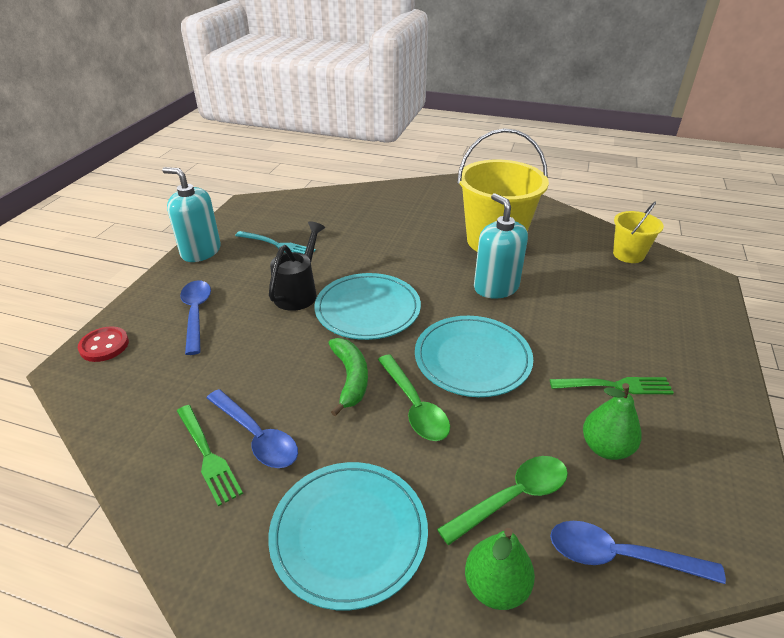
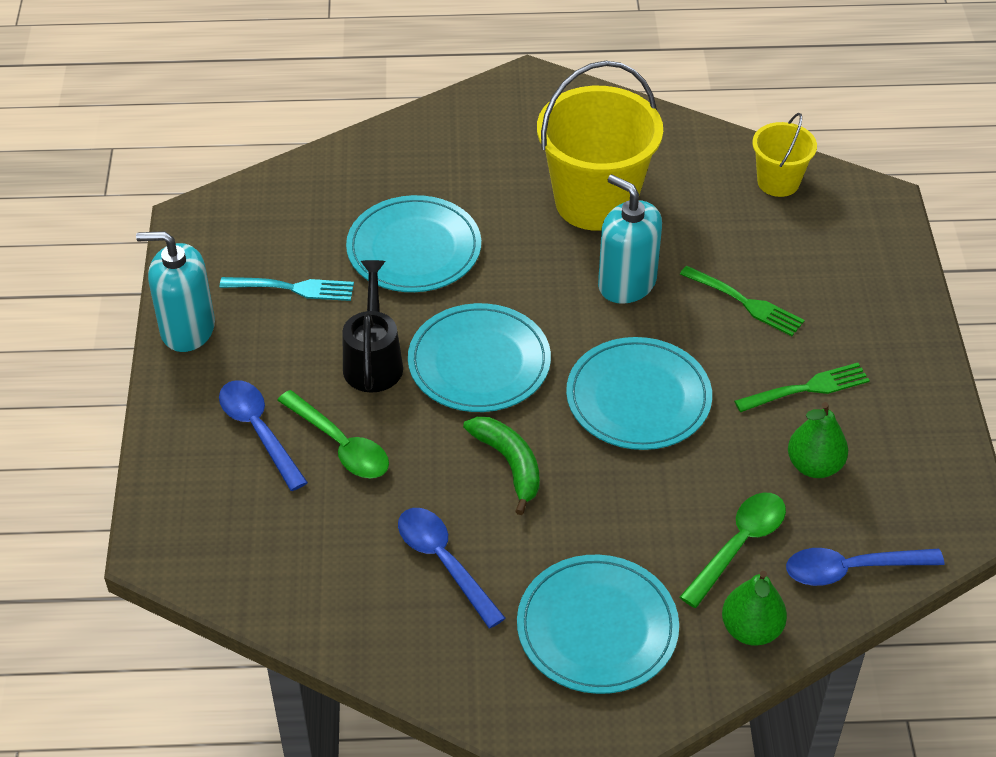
camera: 20 degrees left, 10 degrees up
(104, 346) = (173, 509): red button -> none
(207, 455) = (404, 599): green fork -> green fork (744, 302)
(256, 436) = (444, 562): blue spoon -> blue spoon turned 150 degrees counterclockwise
(364, 241) = (414, 249): none -> turquoise plate
(414, 406) = (598, 476): green spoon -> green spoon (340, 444)

